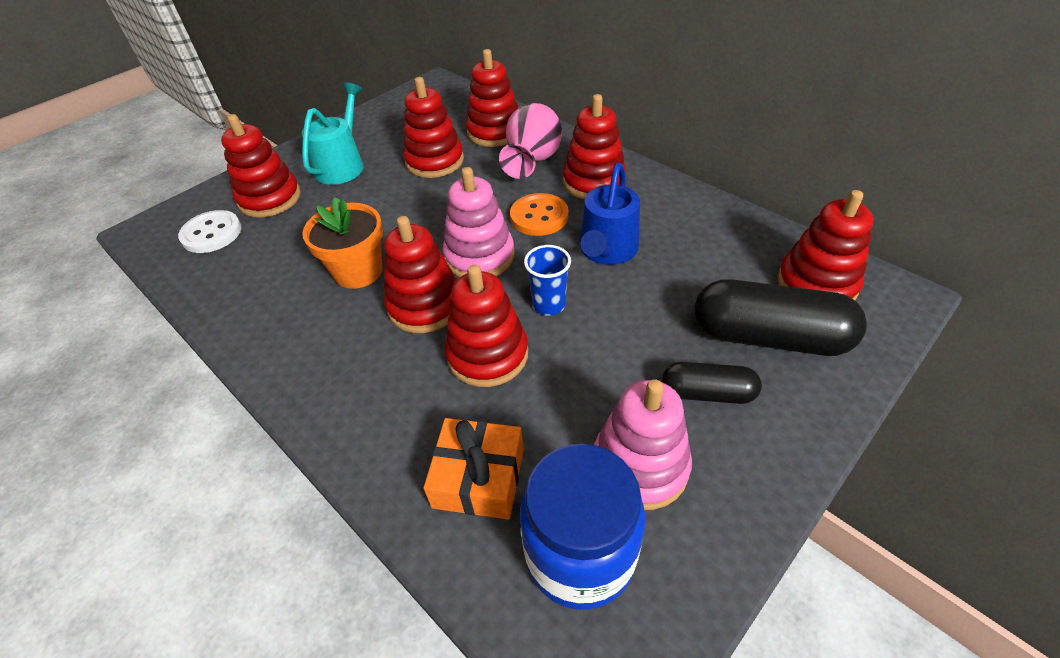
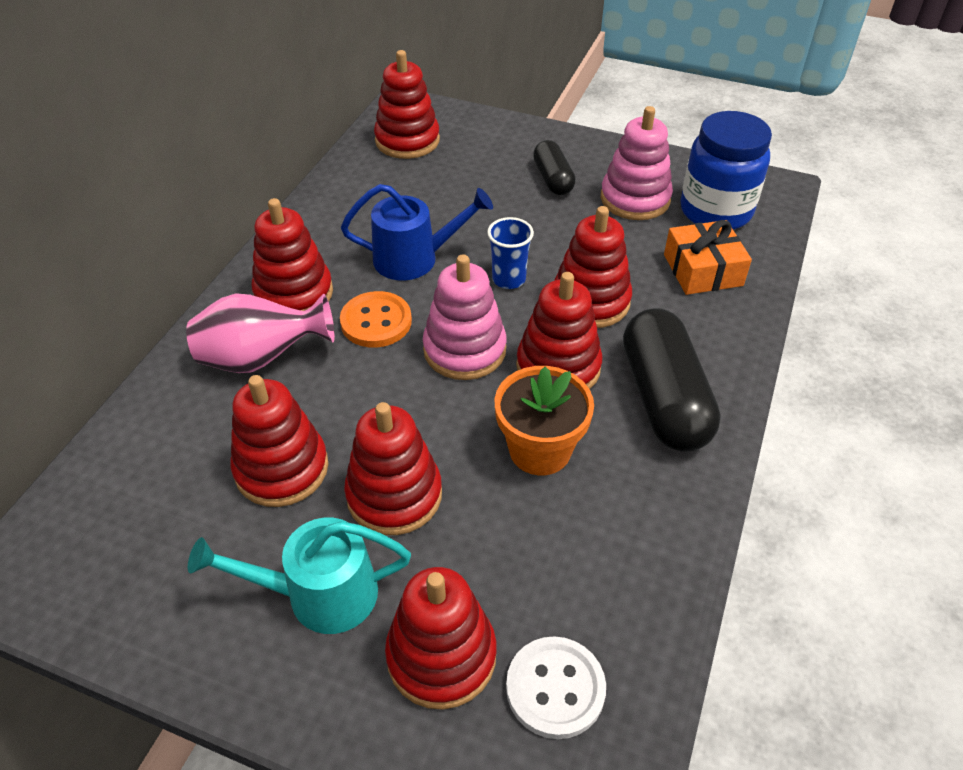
camera: 115 degrees left, 0 degrees up
(495, 132) = (187, 424): red stacking toy -> red stacking toy (394, 495)
(769, 337) = (480, 158): black capsule -> black capsule (664, 398)

